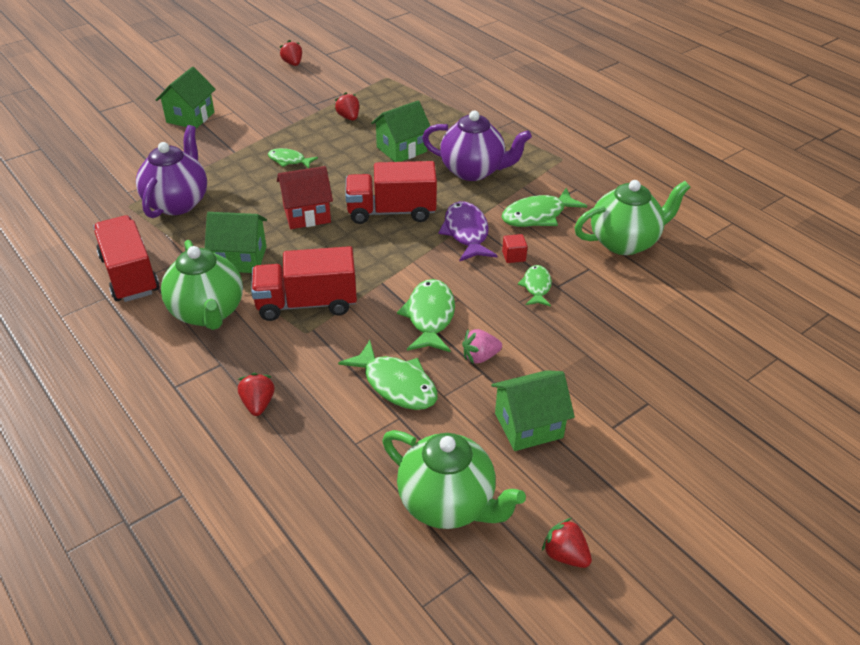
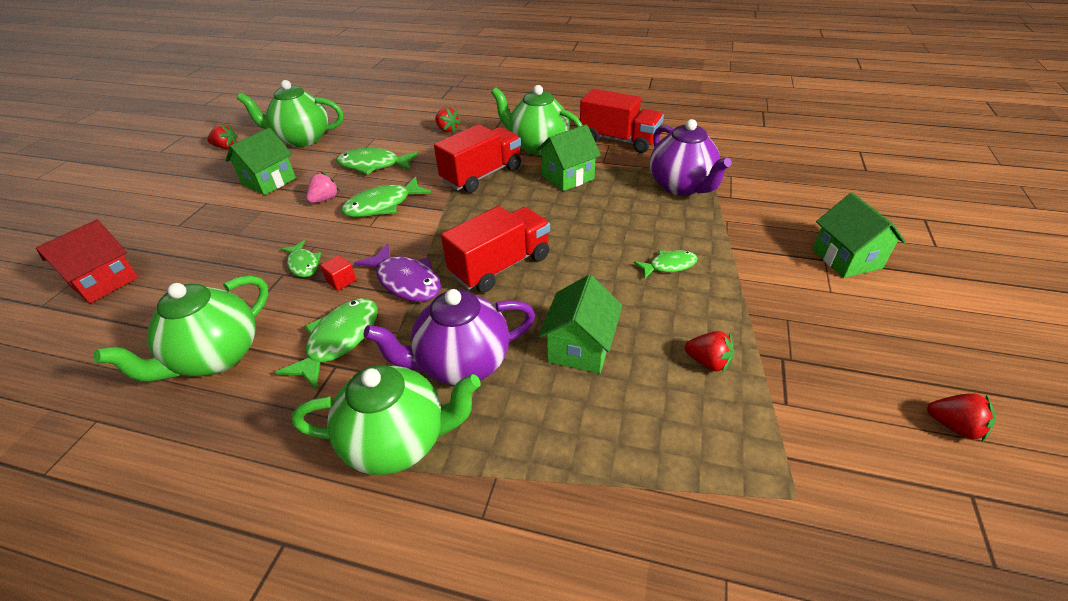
camera: 145 degrees right, 0 degrees up
(307, 214) = (570, 227): red house -> red house (104, 282)
(430, 316) = (382, 205): green fish -> green fish turned 90 degrees clockwise
(533, 156) = (398, 441): none -> green teapot

